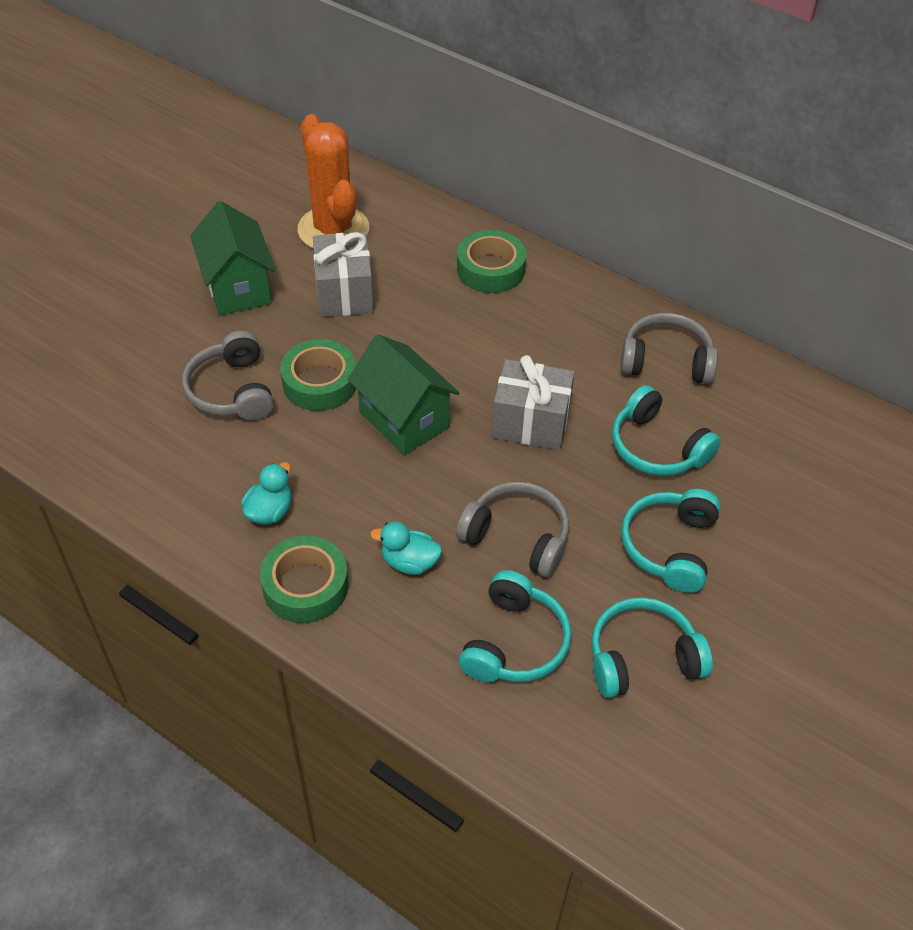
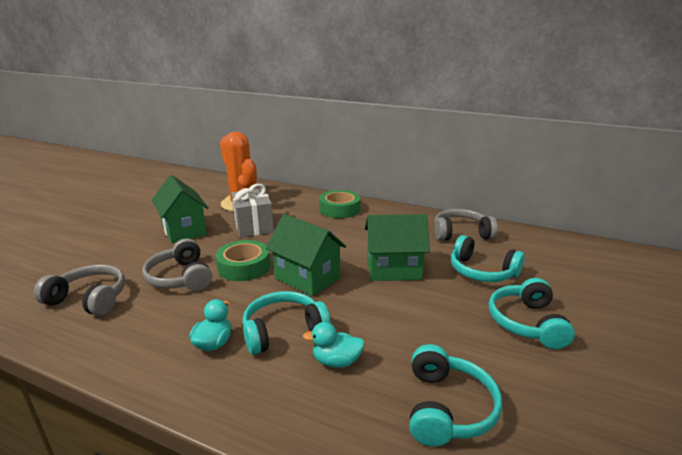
camera: 10 degrees left, 25 degrees down
(305, 586) = (250, 392): green tape -> none
(517, 537) = (414, 333): grey headphones -> grey headphones (89, 299)
(530, 423) = (393, 269): grey gift -> green house
(642, 658) = (559, 402): turquoise headphones -> turquoise headphones (283, 331)

